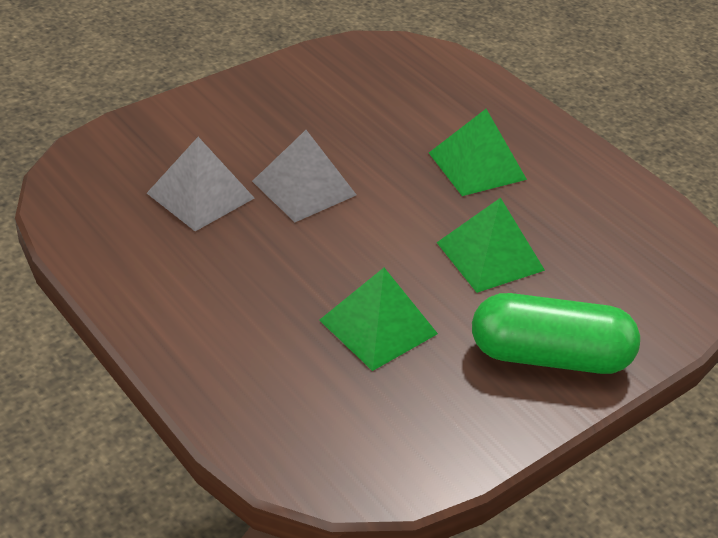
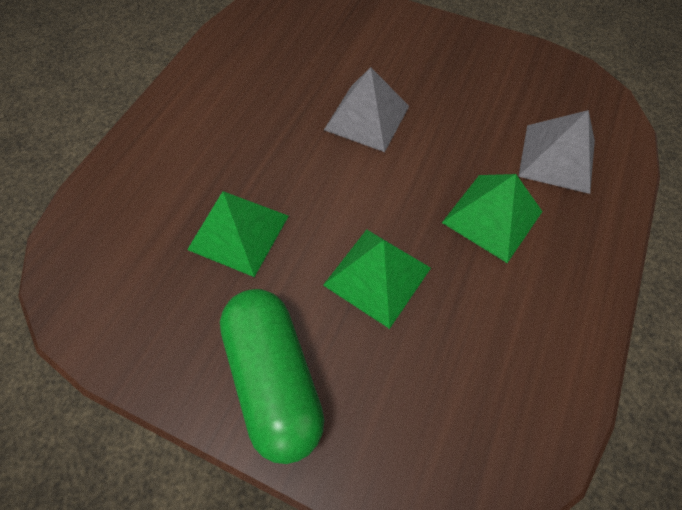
camera: 65 degrees right, 20 degrees up
(200, 195) = (313, 68): grey pyramid -> grey pyramid (557, 158)

